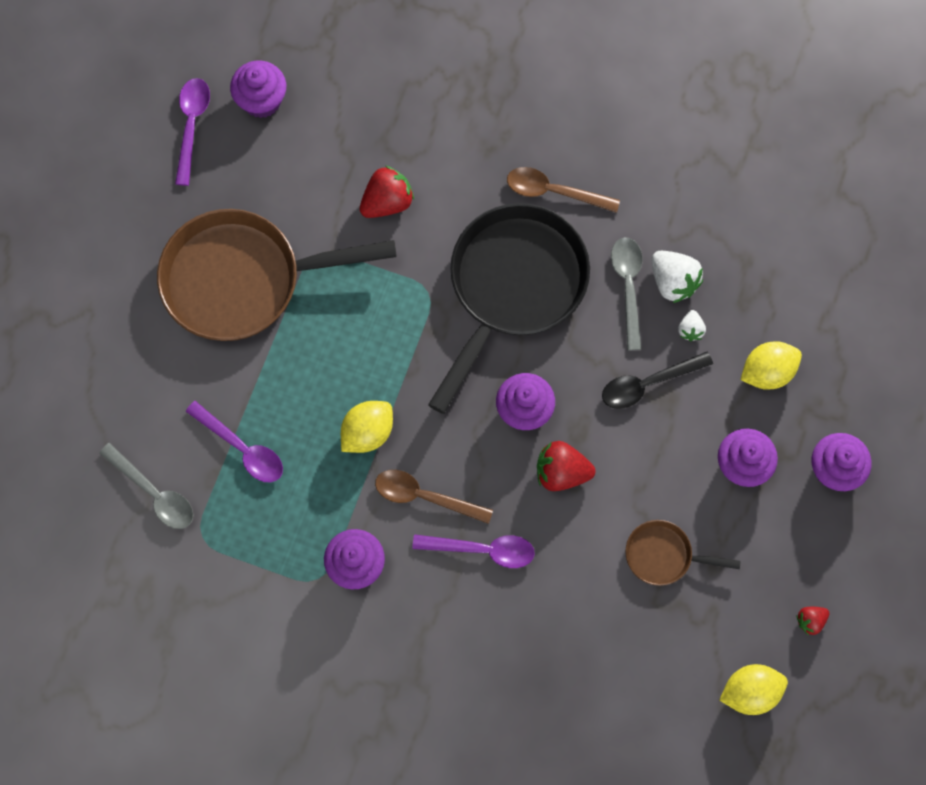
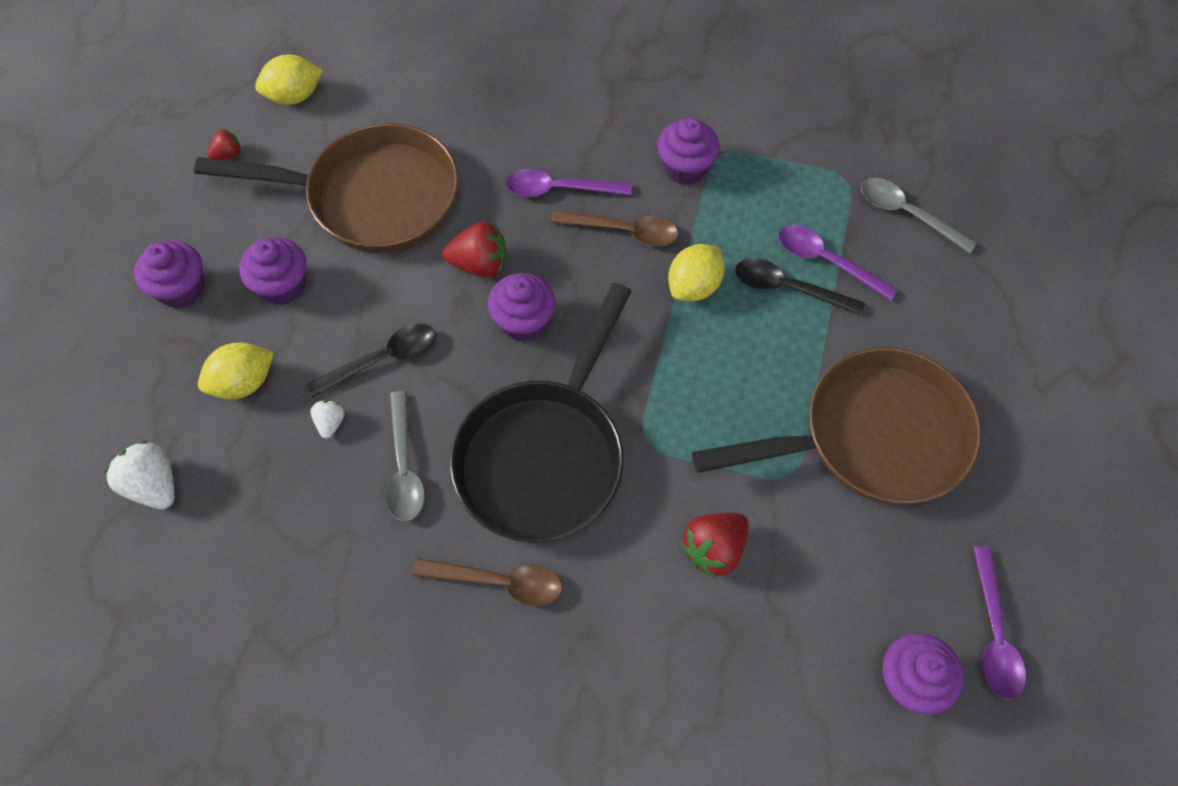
camera: 175 degrees right, 10 degrees down
(283, 423) = (788, 288): none -> black spoon
(664, 555) = (372, 198): brown pan -> brown pan, size x2.18
(673, 282) = (348, 477): white strawberry -> white strawberry (154, 485)

